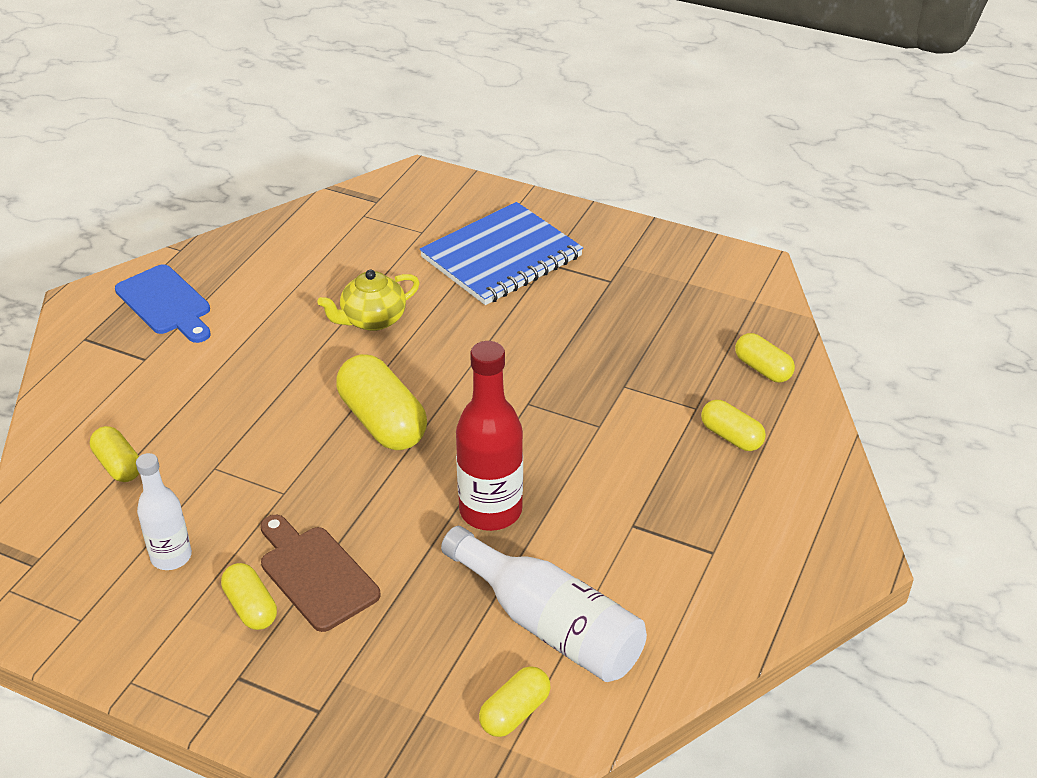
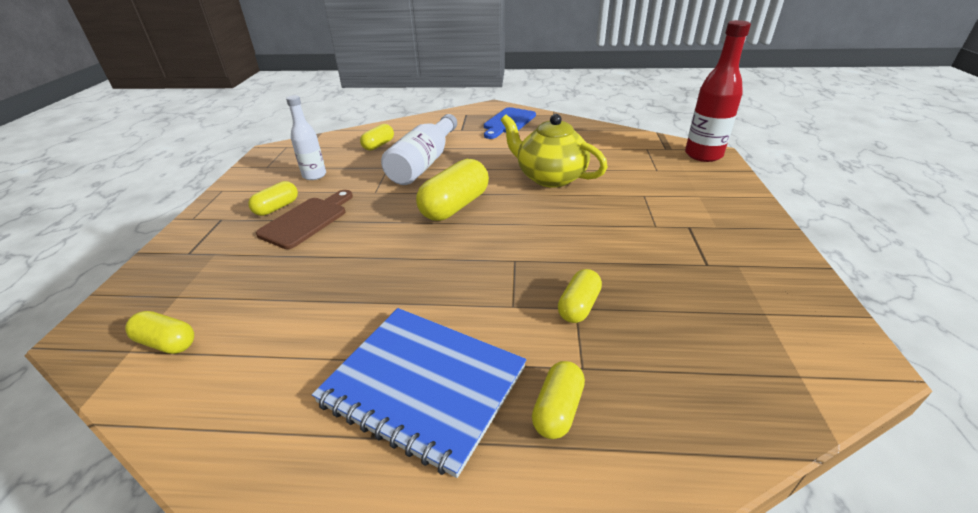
camera: 70 degrees right, 5 degrees down
(372, 320) = (549, 177): yellow teapot -> yellow teapot, size x1.50
(490, 511) = (385, 273): red bottle -> red bottle (703, 155)
(501, 257) = (669, 205): blue notebook -> blue notebook (423, 385)
(549, 624) = (263, 338): white bottle -> white bottle (424, 163)
(762, 369) = (691, 412): yellow capsule -> yellow capsule (578, 306)

